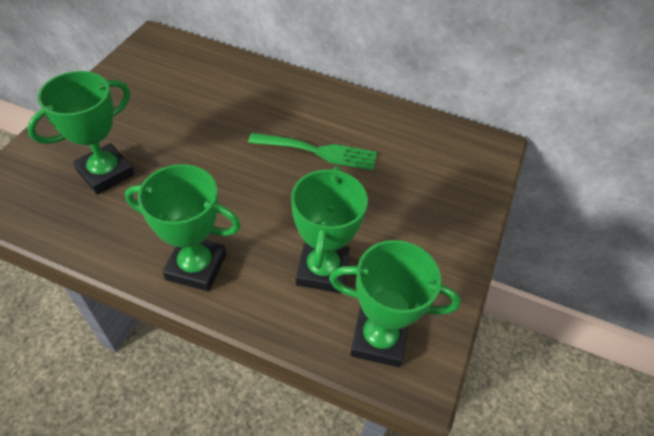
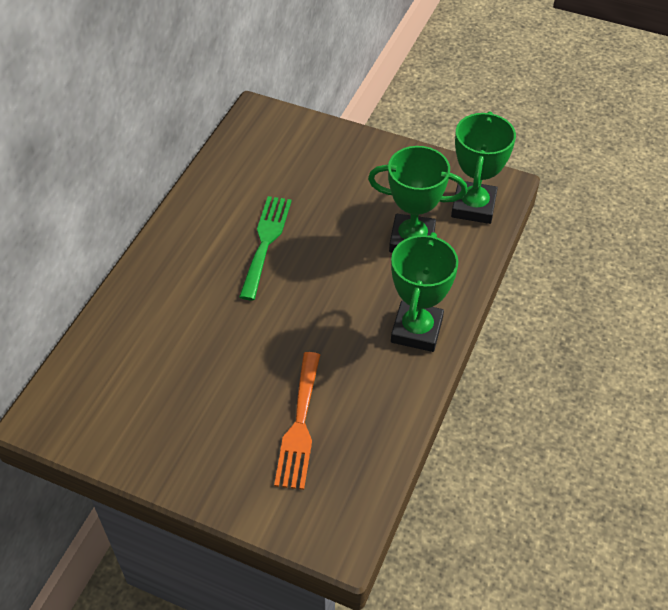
camera: 85 degrees left, 0 degrees up
(106, 173) = (299, 426): green trophy -> orange fork

